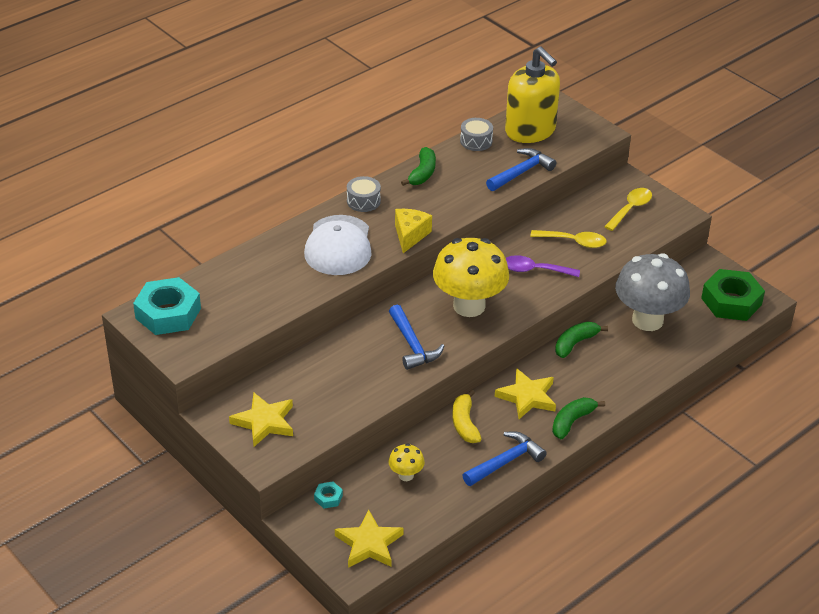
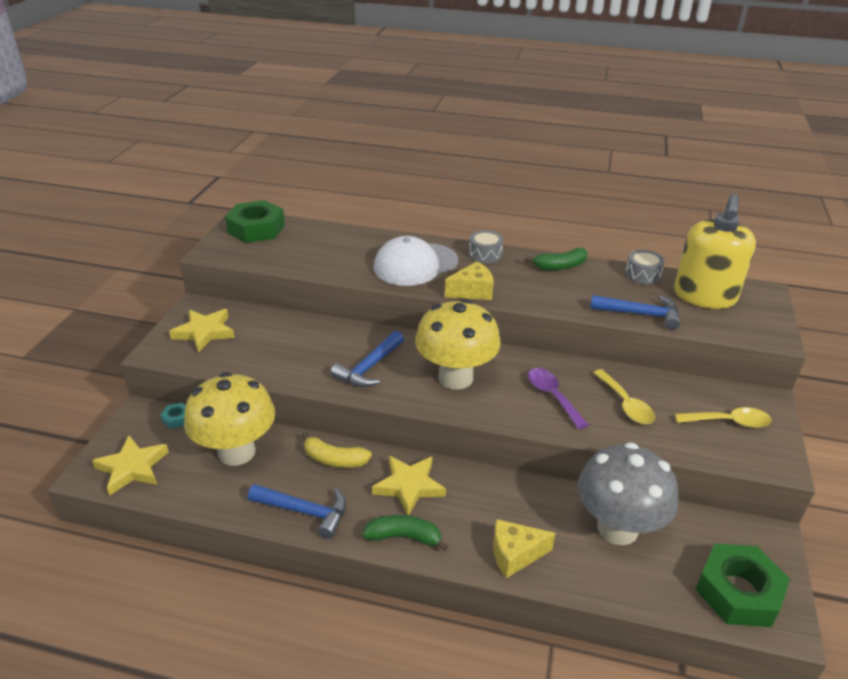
camera: 55 degrees right, 5 degrees down
(168, 313) = (256, 229): turquoise nut -> green nut
(406, 475) = (236, 452): yellow mushroom -> yellow mushroom, size x2.27
(464, 424) = (334, 459): yellow banana -> yellow banana turned 120 degrees counterclockwise
(575, 343) = (519, 486): green banana -> none
(630, 377) = (515, 554): none -> yellow cheese

